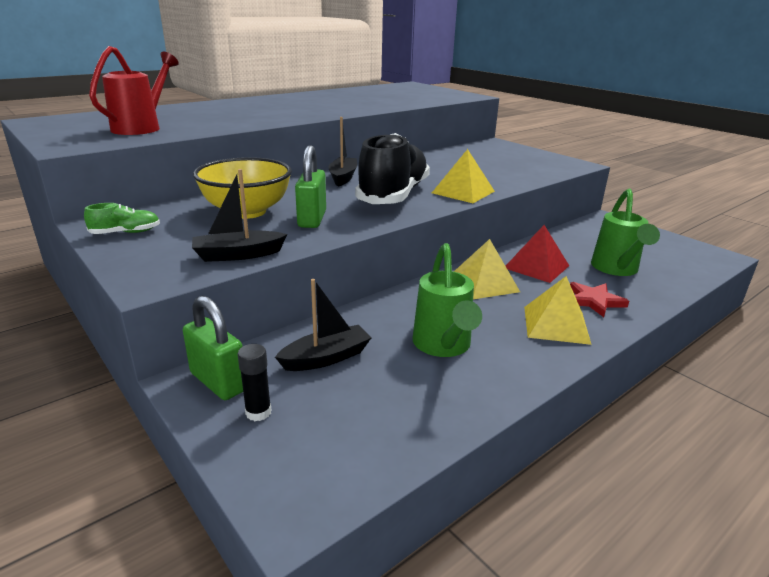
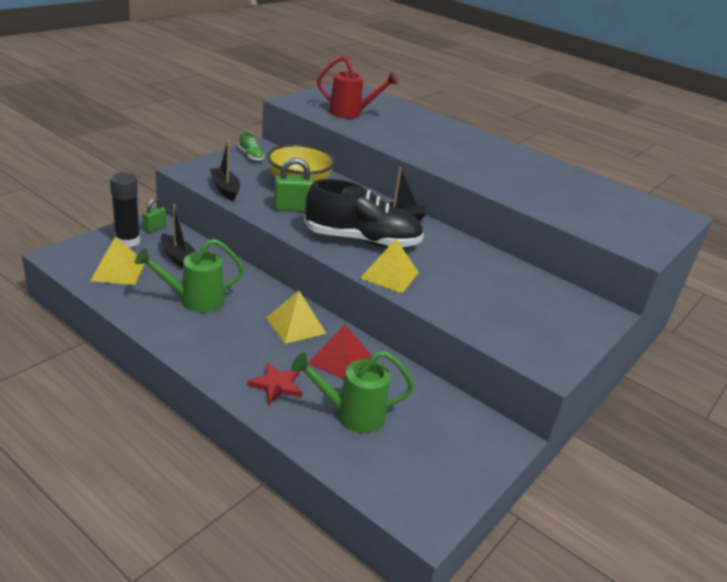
camera: 75 degrees right, 5 degrees up
(218, 382) = (154, 228): green padlock -> green padlock, size x0.63
(258, 412) = (127, 241): black glue stick -> black glue stick, size x1.77
(556, 324) = (230, 356): yellow pyramid -> yellow pyramid (118, 271)

